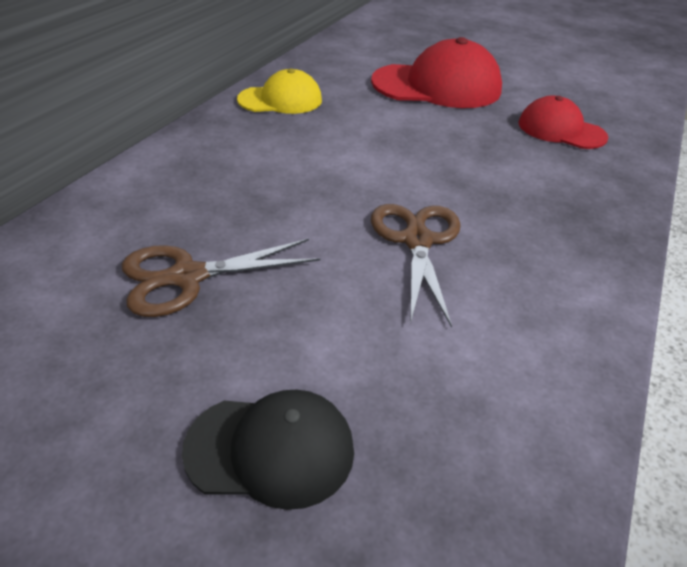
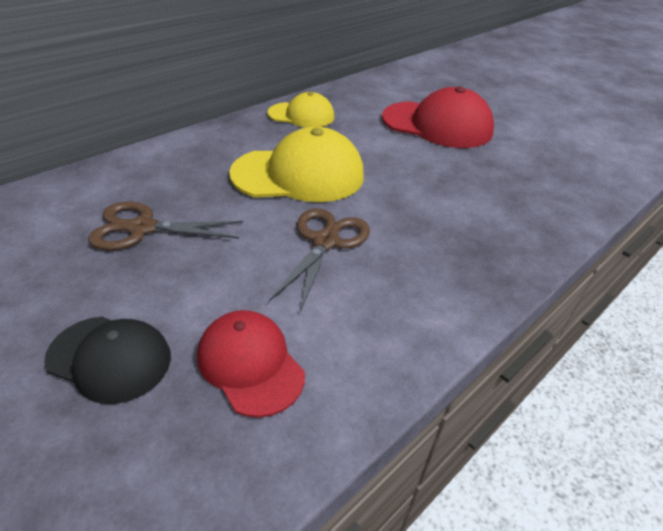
camera: 20 degrees right, 0 degrees up
(330, 170) = (299, 174): none -> yellow cap
(561, 130) = (521, 180): red cap -> red cap (250, 364)

